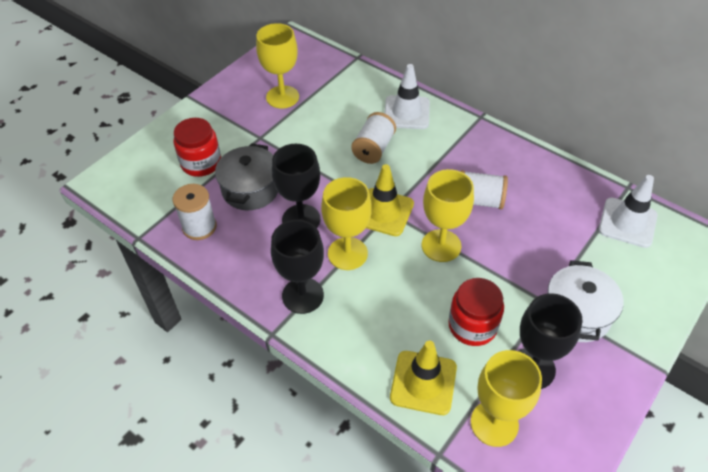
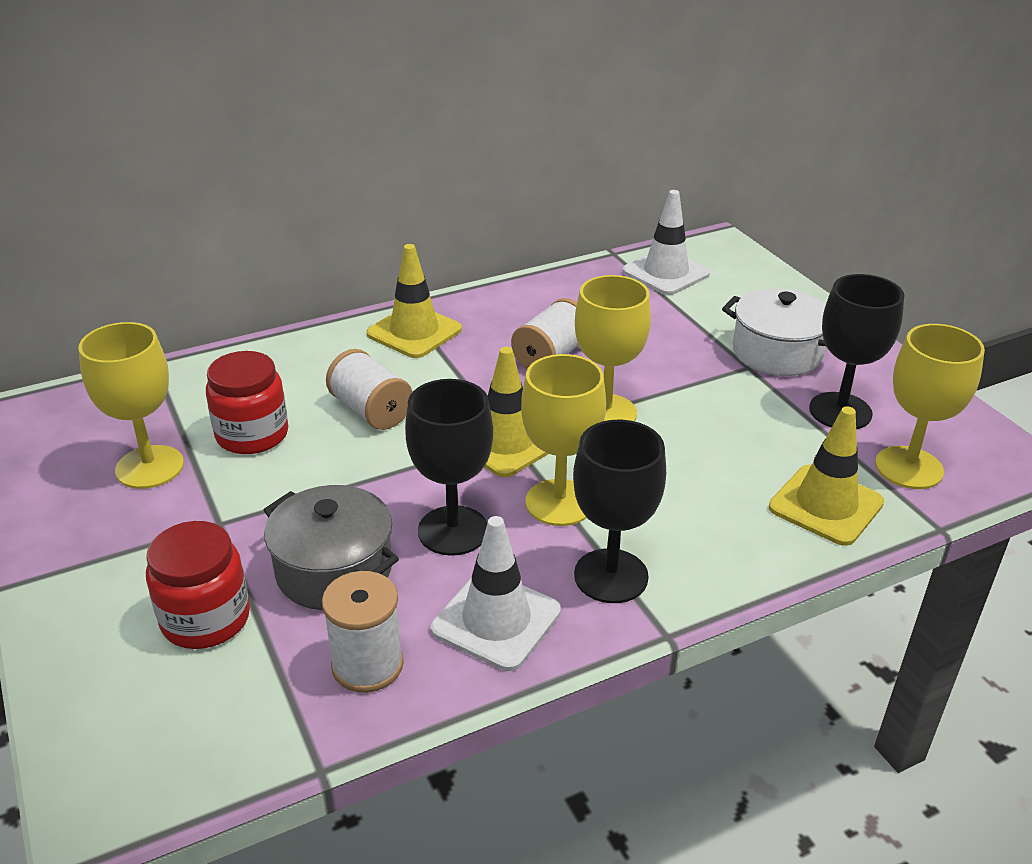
camera: 65 degrees left, 15 degrees down
(406, 112) = (329, 357): white traffic cone -> white traffic cone (496, 620)
(456, 134) = (414, 332): none -> yellow traffic cone
(472, 326) = (754, 433): red jar -> red jar (252, 435)

